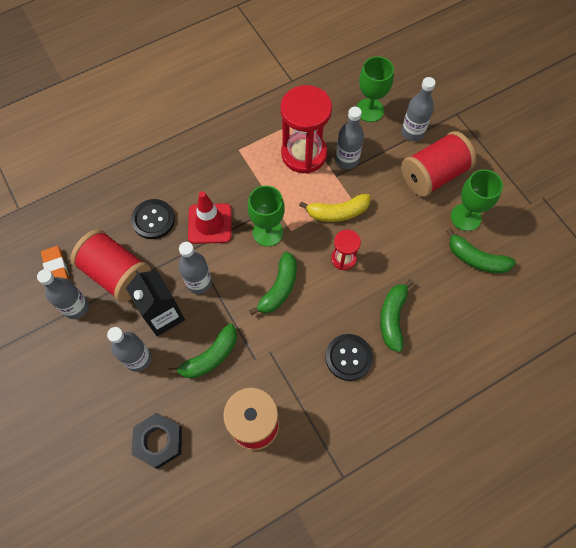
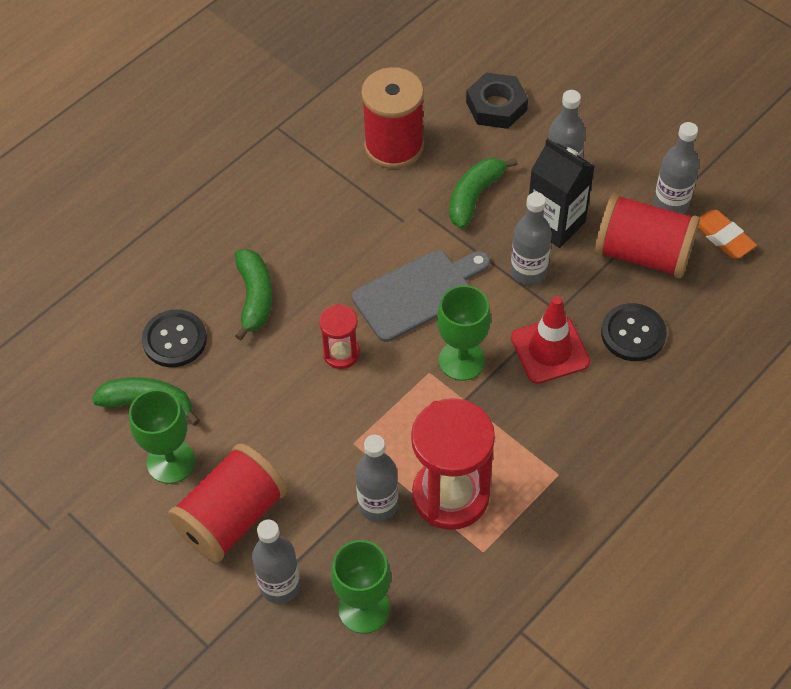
camera: 165 degrees right, 10 degrees down
(279, 288) = (418, 293): green banana -> grey cutting board
(337, 212) = (368, 416): yellow banana -> none
(348, 357) = (302, 239): black button -> black button (174, 340)

